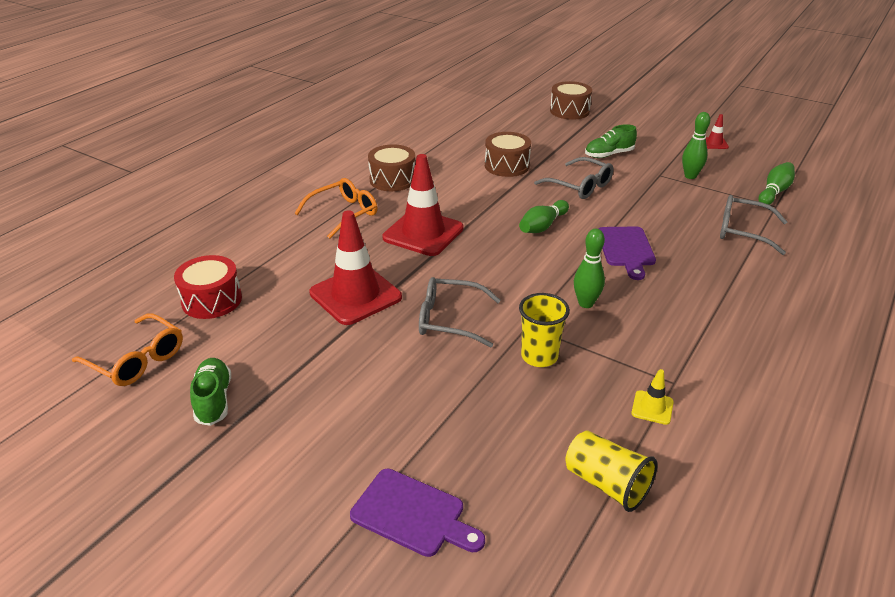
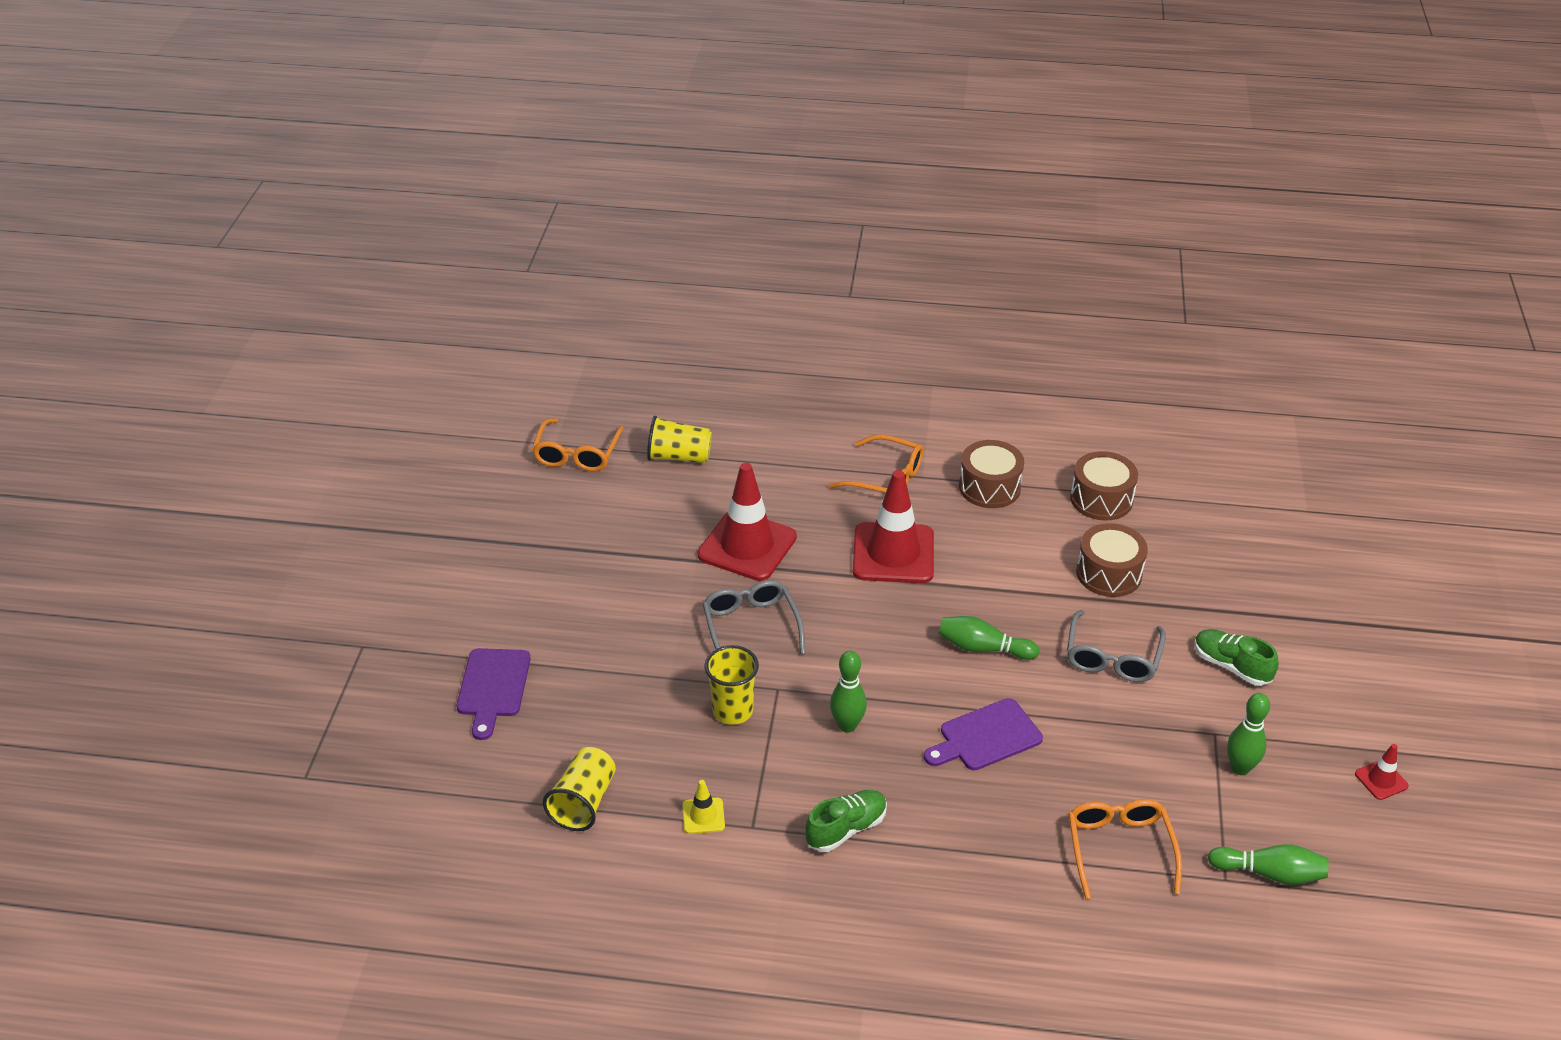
camera: 65 degrees right, 5 degrees up
(212, 300) = (679, 457): red drum -> yellow cup
(214, 400) = (555, 521): green shoe -> green shoe (846, 829)
(569, 111) = (1340, 590): brown drum -> brown drum (1101, 499)
(743, 231) = (1119, 849): grey glasses -> orange glasses

